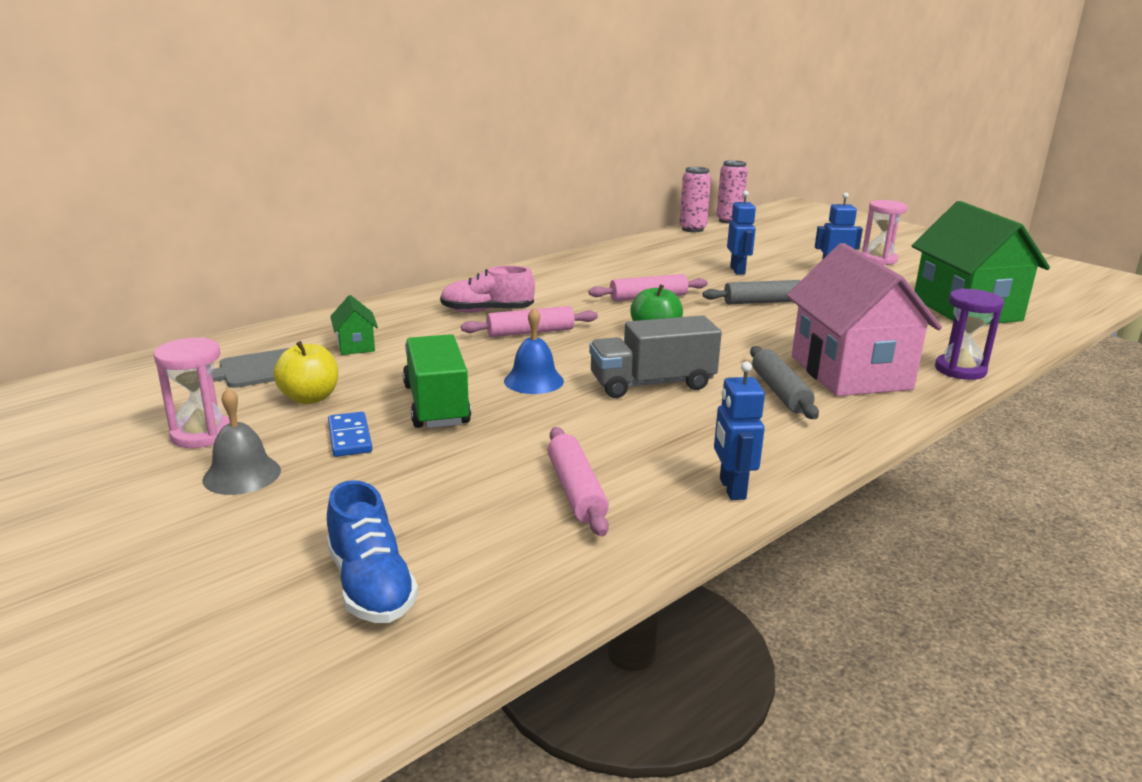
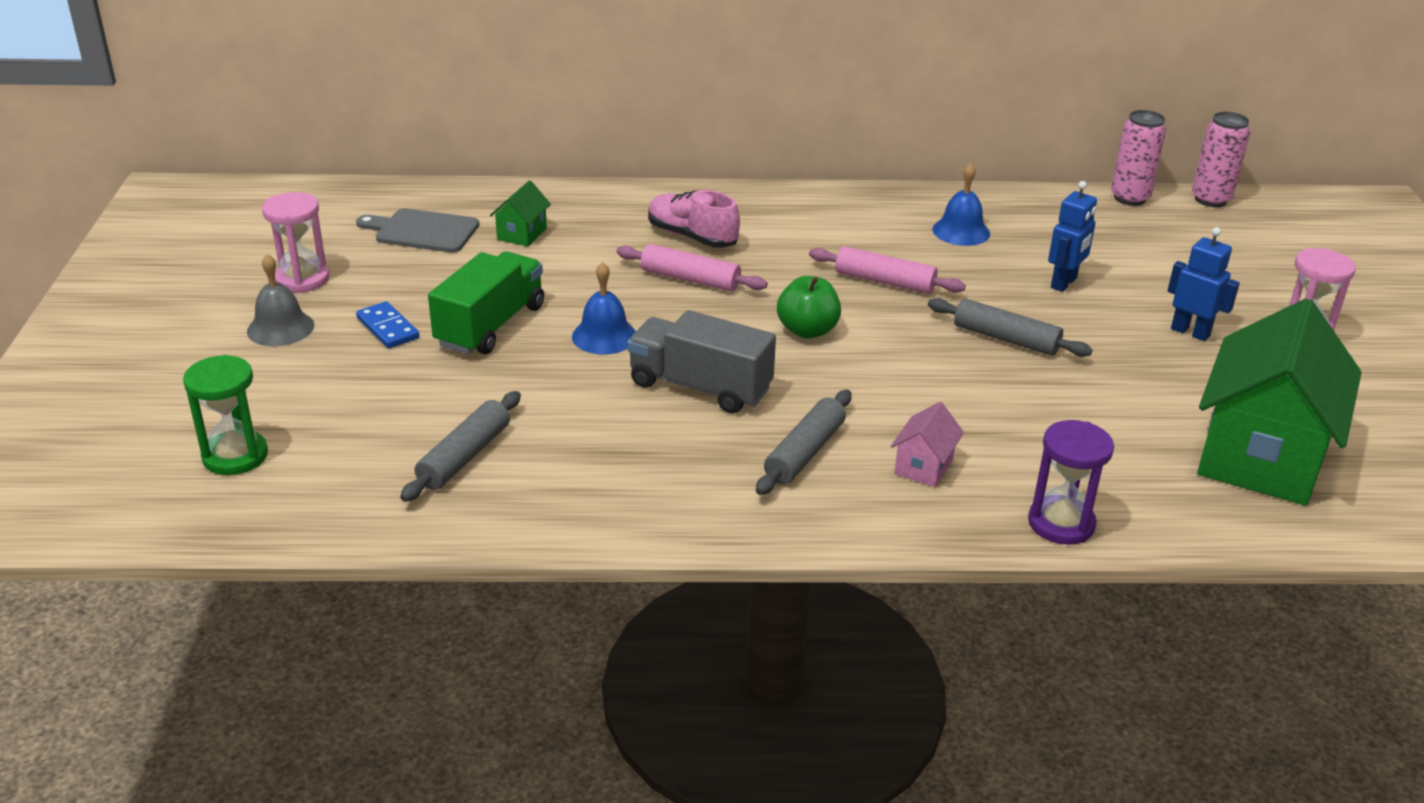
camera: 40 degrees right, 10 degrees up
(310, 398) = (413, 276): yellow apple -> none
(349, 437) = (387, 328): blue domino -> blue domino turned 60 degrees counterclockwise
(371, 585) = (235, 456): blue shoe -> green hourglass
(575, 491) = (464, 456): pink rolling pin -> grey rolling pin
(641, 264) = (961, 231): none -> blue bell
(731, 489) = (580, 519): blue robot -> none
(850, 372) = (923, 467): pink house -> pink house, size x0.41

